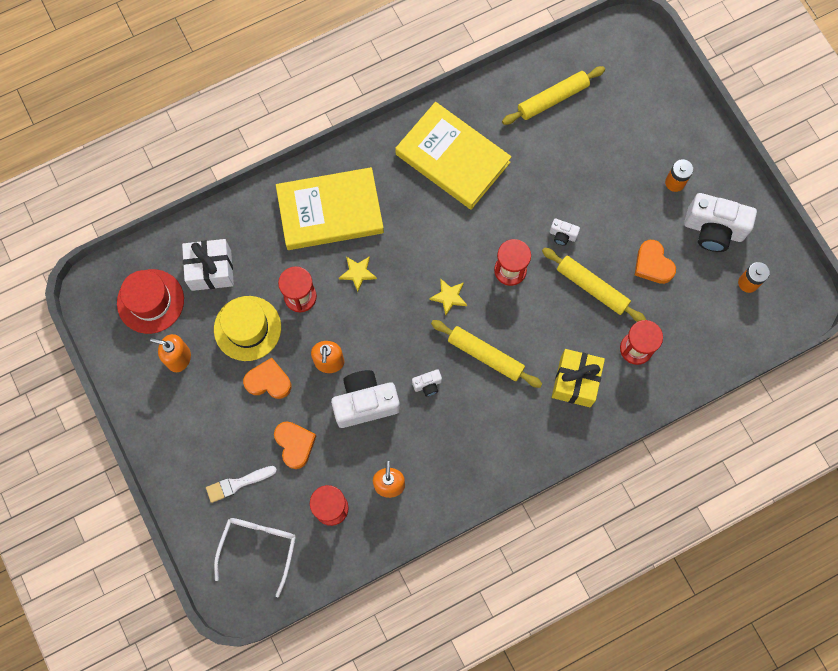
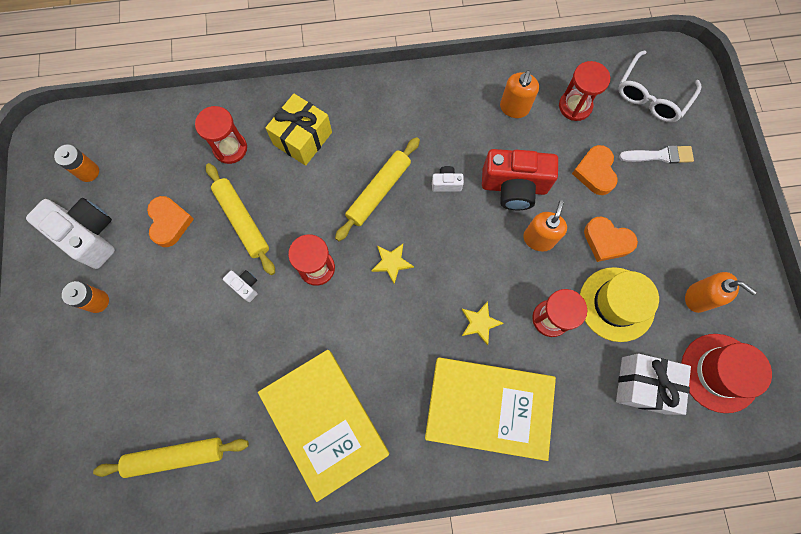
camera: 160 degrees left, 0 degrees up
(365, 403) = (514, 187): white camera -> red camera
(485, 355) = (378, 192): yellow rolling pin -> yellow rolling pin turned 75 degrees clockwise

